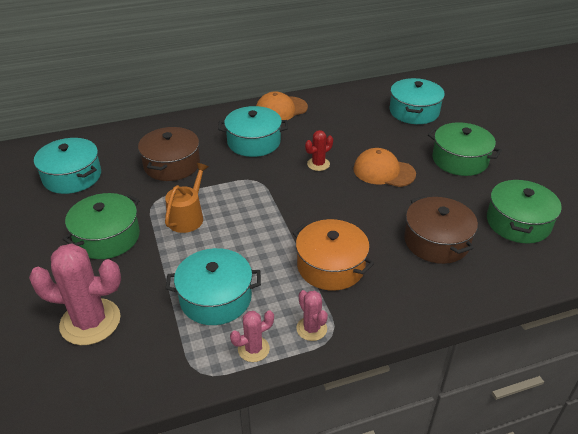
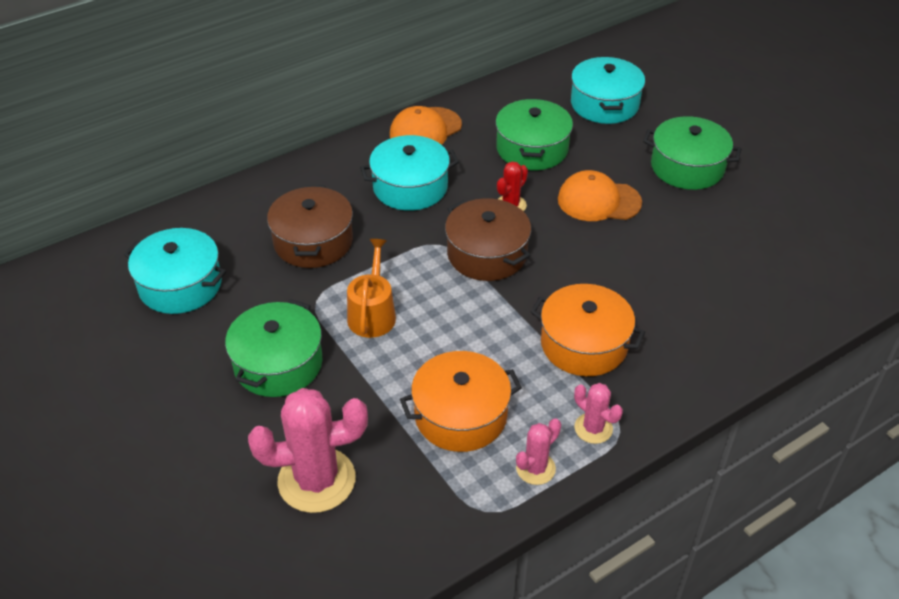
camera: 15 degrees left, 5 degrees up
(215, 298) = (460, 415): turquoise pot -> orange pot
(436, 241) = (697, 286): brown pot -> brown pot (487, 254)
(518, 223) = (784, 242): green pot -> green pot (532, 149)

